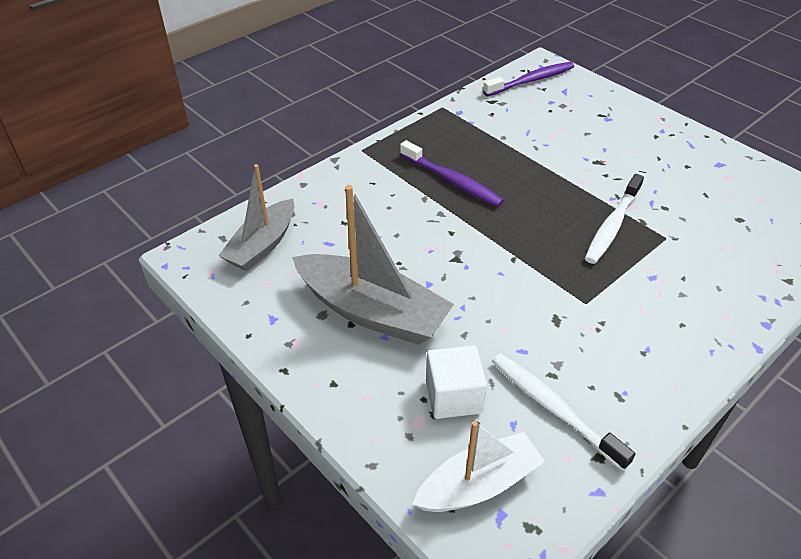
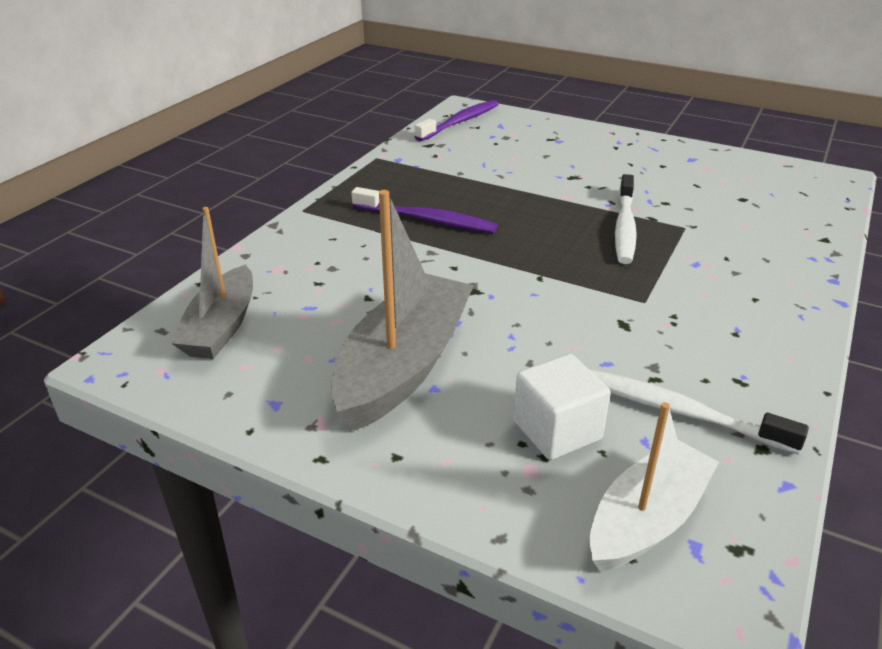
camera: 20 degrees left, 10 degrees down
(372, 311) = (404, 365): grey boat -> grey boat turned 75 degrees counterclockwise

